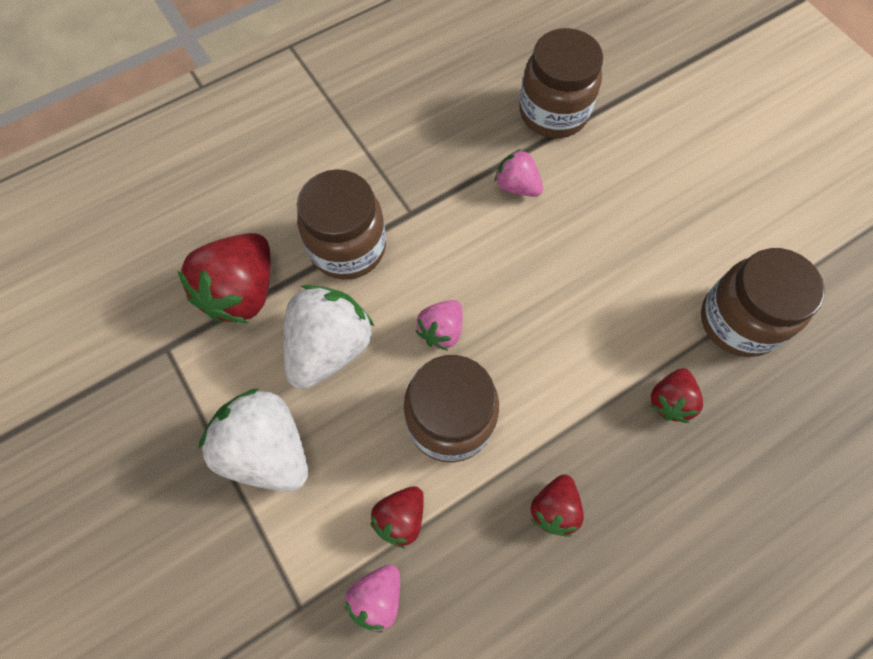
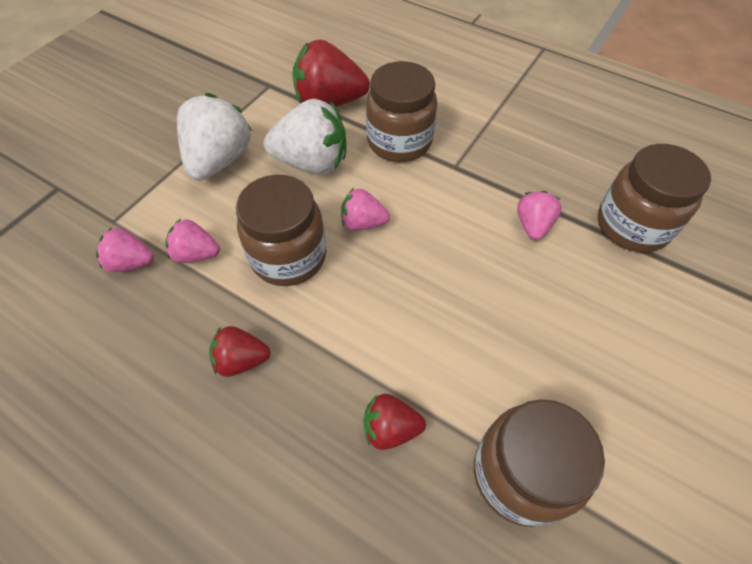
camera: 65 degrees right, 10 degrees down
(400, 518) = (196, 254): red strawberry -> pink strawberry

